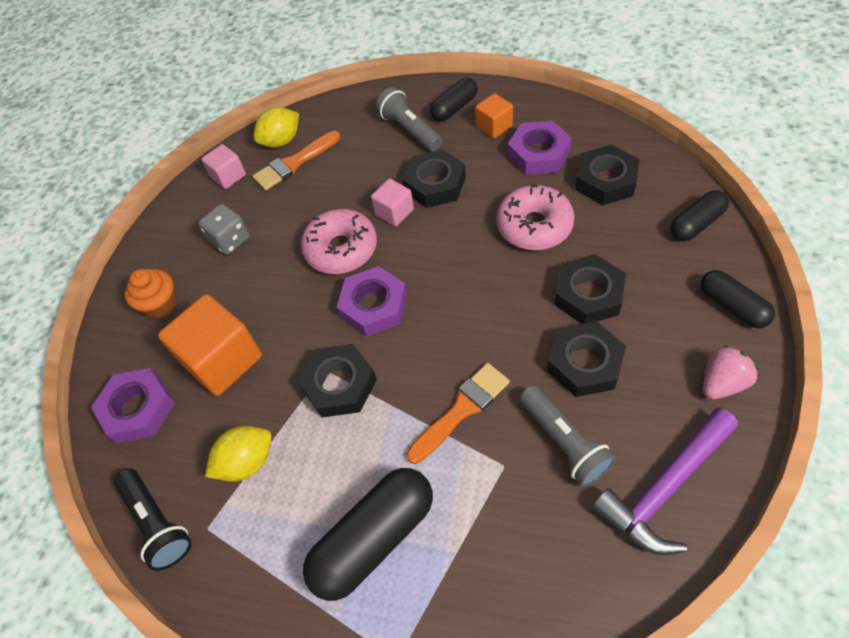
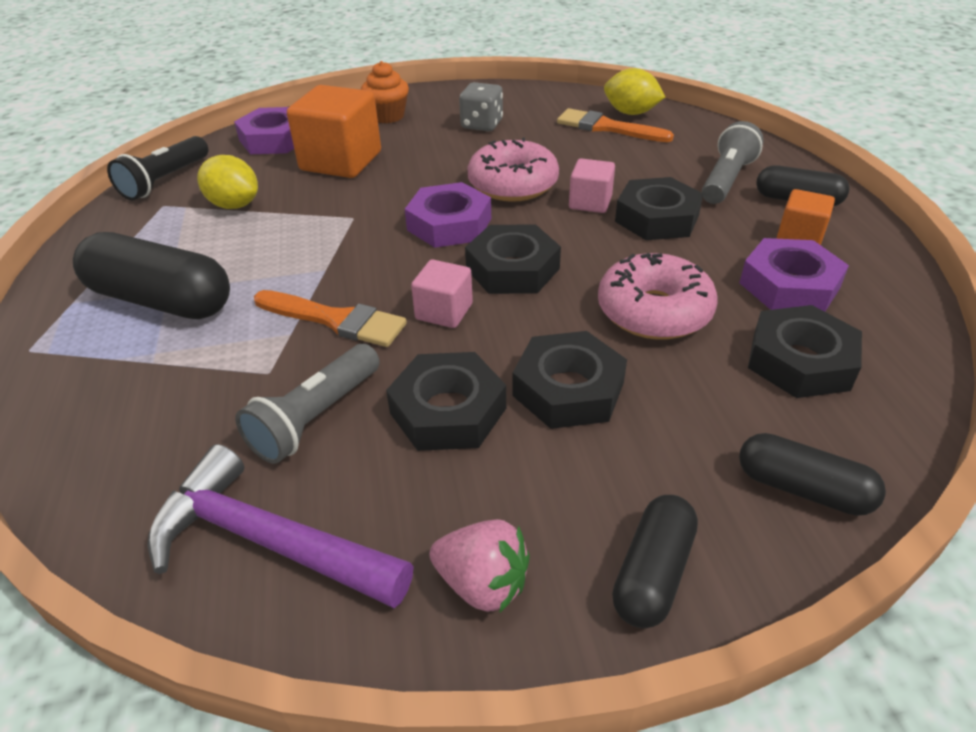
camera: 60 degrees right, 15 degrees down
(228, 176) = (559, 101): pink cube -> pink cube (444, 311)
(339, 385) = (338, 230): black nut -> black nut (512, 269)

